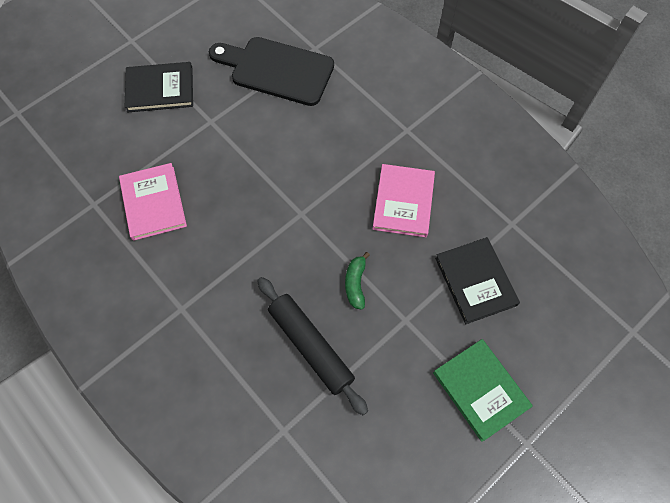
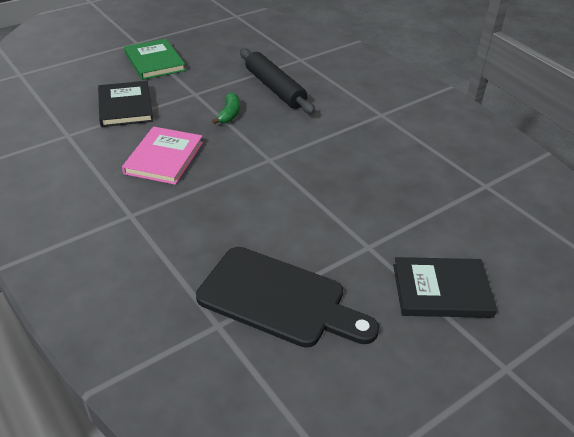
camera: 175 degrees left, 25 degrees down
(153, 203) = (421, 180): pink book -> none

